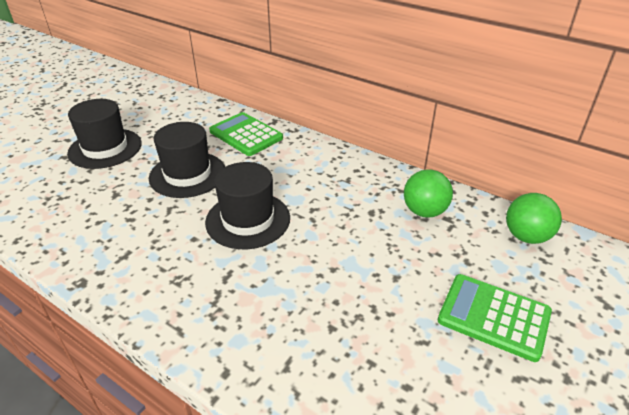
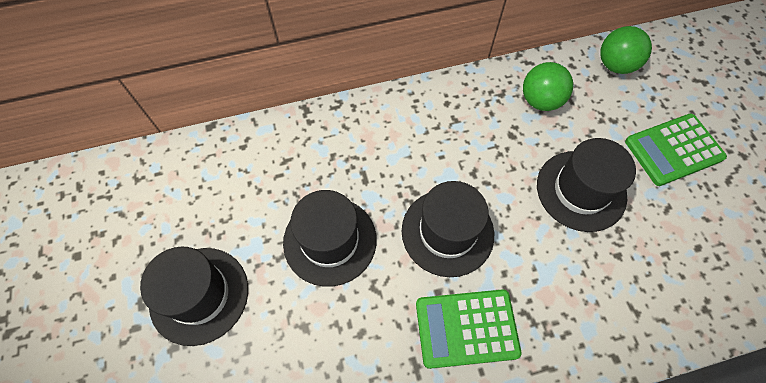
camera: 50 degrees left, 25 degrees up
(246, 135) = (307, 148): green calculator -> green calculator (466, 328)
(369, 273) = (581, 190): none -> black hat

